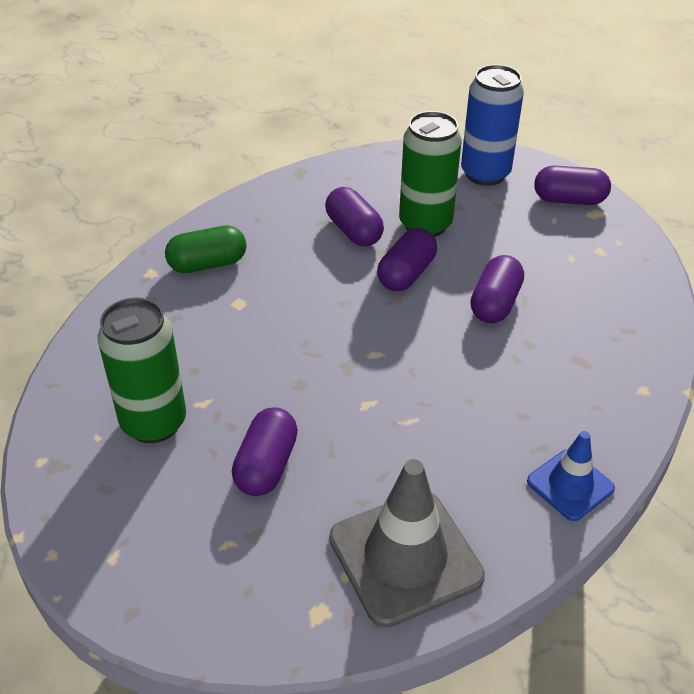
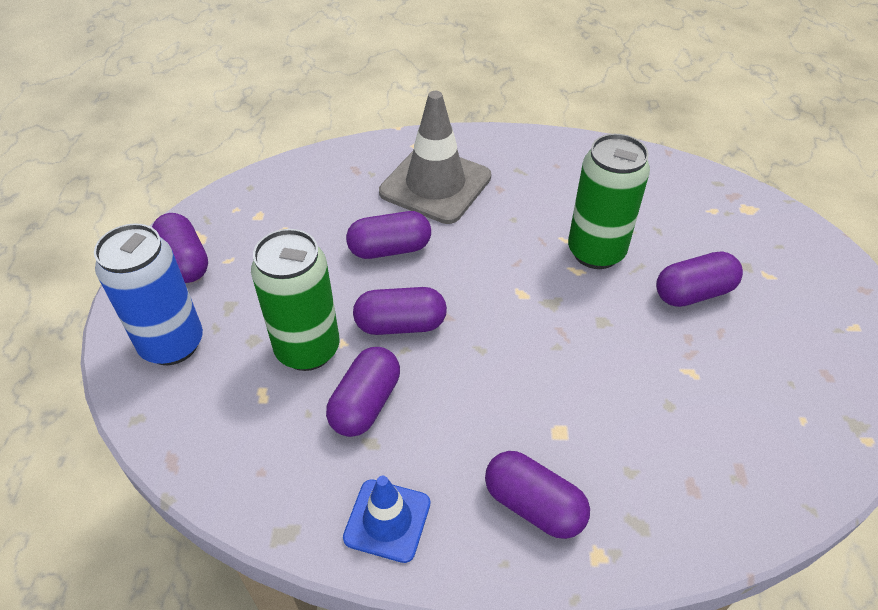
camera: 125 degrees left, 5 degrees up
(154, 423) = (746, 390): green can -> green can (596, 252)
(207, 264) = (533, 505): green capsule -> purple capsule
(405, 557) = (670, 192): grey traffic cone -> grey traffic cone (435, 185)
(570, 485) = (536, 148): blue traffic cone -> blue traffic cone (387, 520)

